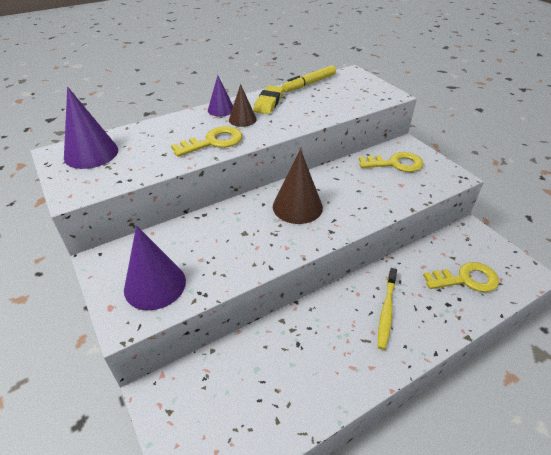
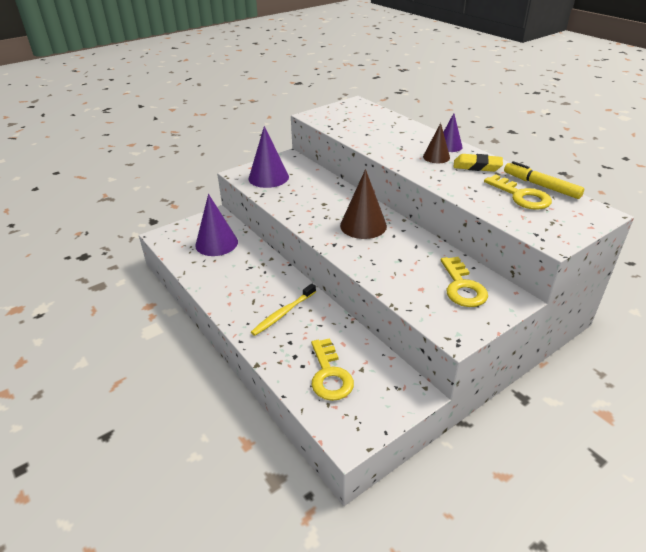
camera: 85 degrees right, 5 degrees down
(91, 153) = (359, 112): purple cone -> purple cone (216, 243)
(213, 142) = (391, 149): yellow key -> yellow key (521, 196)
(386, 311) = (283, 314): yellow toothbrush -> yellow toothbrush turned 60 degrees counterclockwise

